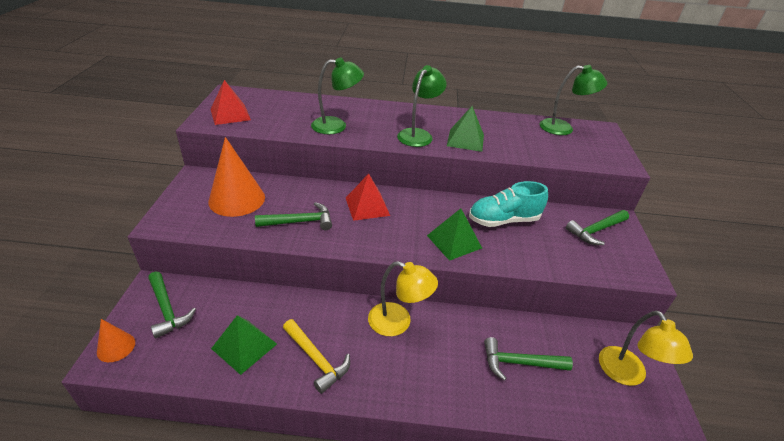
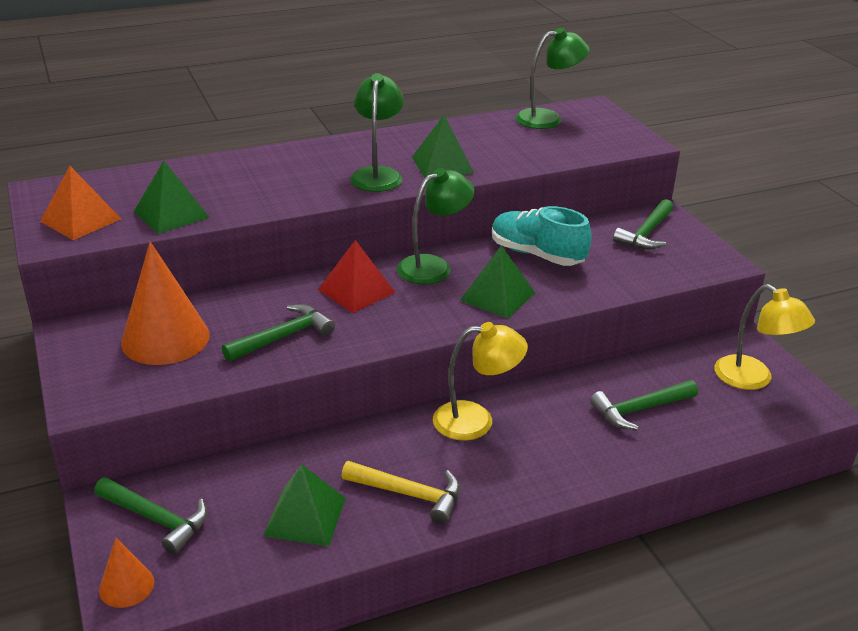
camera: 25 degrees left, 5 degrees down
(230, 114) = (80, 220): red pyramid -> orange pyramid
(278, 125) = (171, 214): none -> green pyramid
(336, 126) = (256, 193): green lamp -> green lamp (433, 266)
(503, 220) = (536, 254): turquoise shoe -> turquoise shoe turned 75 degrees clockwise

